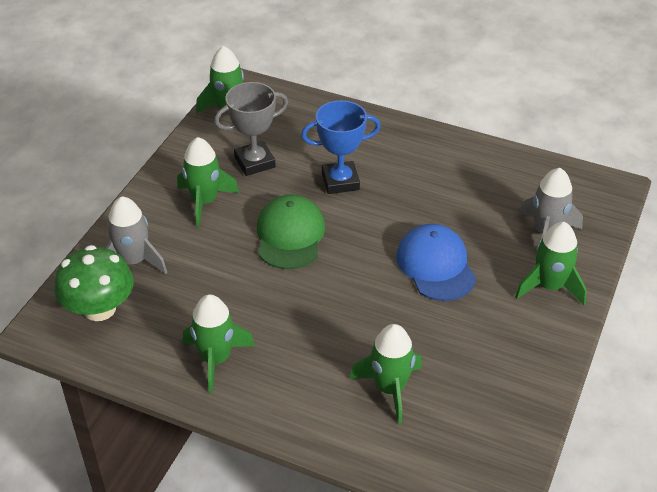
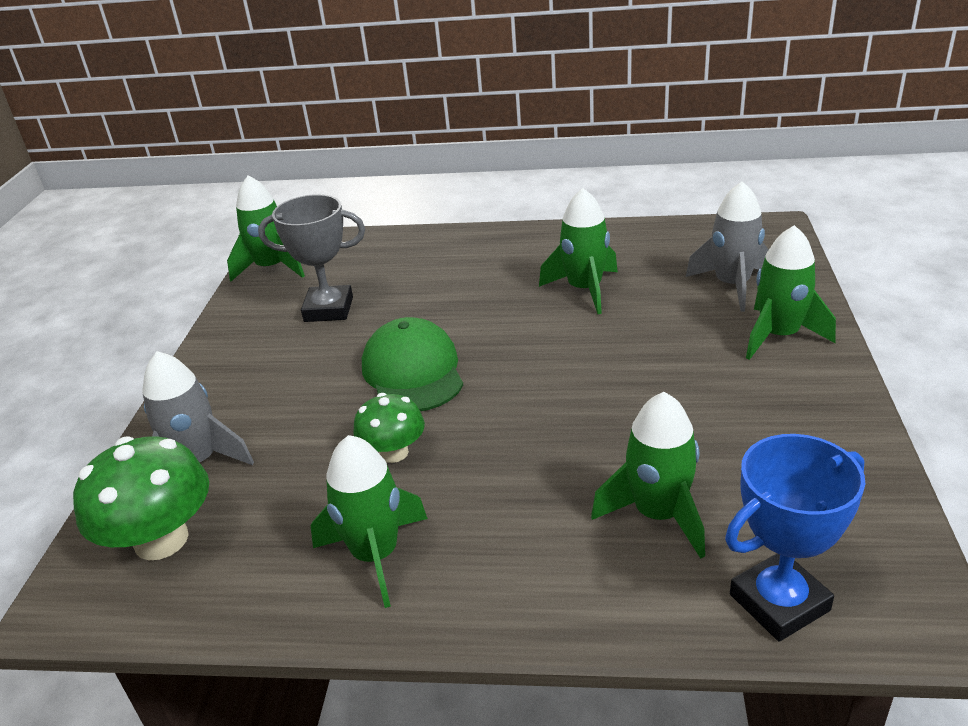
camera: 15 degrees left, 10 degrees down
(204, 201) = (278, 366): green rocket -> green rocket (584, 290)
(253, 293) = (393, 452): none -> green mushroom
(254, 162) = (328, 309): grey trophy -> grey trophy turned 45 degrees clockwise
(340, 181) = (449, 301): blue trophy -> blue trophy (779, 602)
(436, 265) = (623, 353): blue cap -> none

